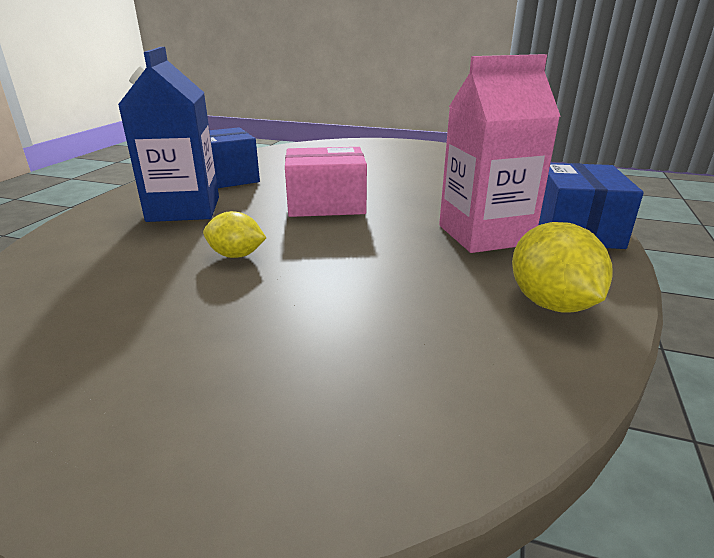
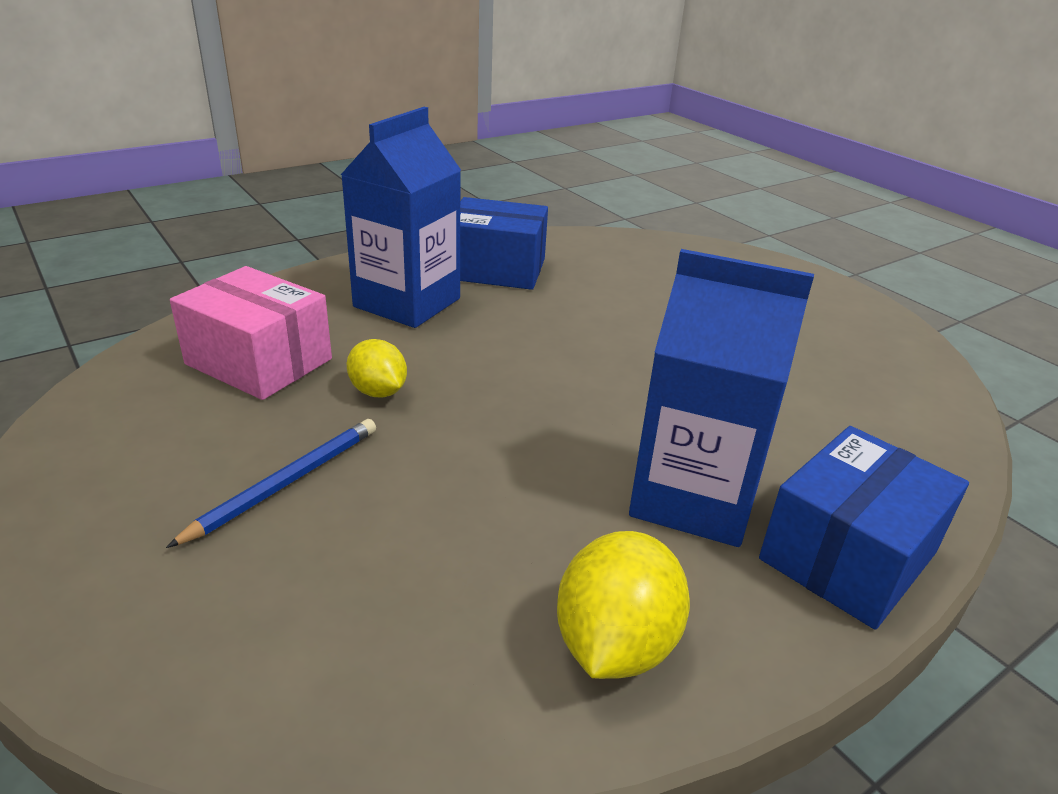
camera: 35 degrees right, 5 degrees up
(246, 323) = (285, 482): none -> blue pencil
(326, 204) = (562, 357): pink box -> pink box (259, 361)
(484, 235) = (693, 498): pink carton -> blue carton

